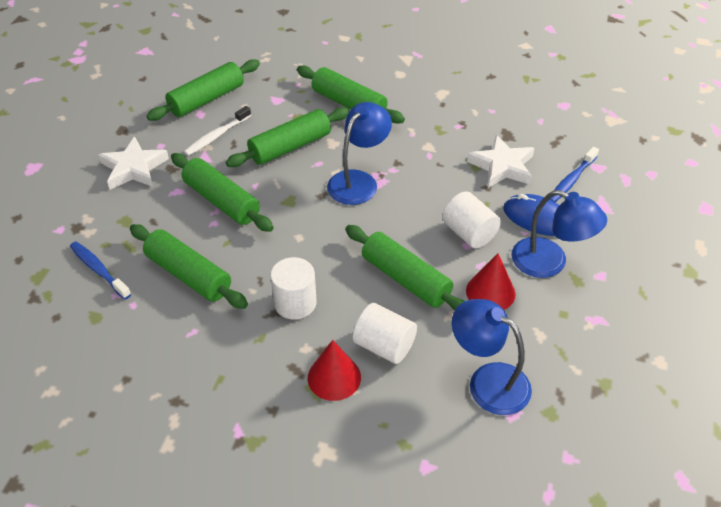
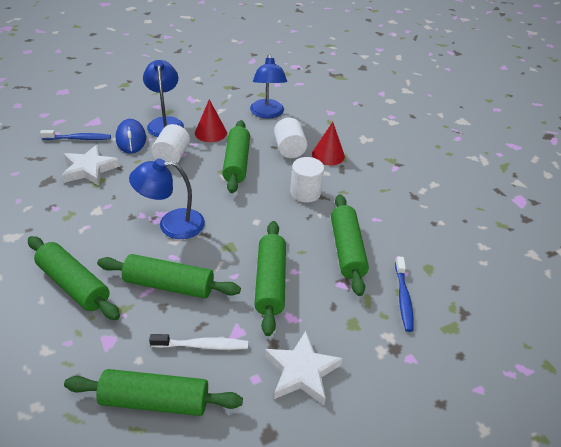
camera: 135 degrees left, 5 degrees down
(349, 104) = (74, 285): green rolling pin -> green rolling pin turned 45 degrees counterclockwise

